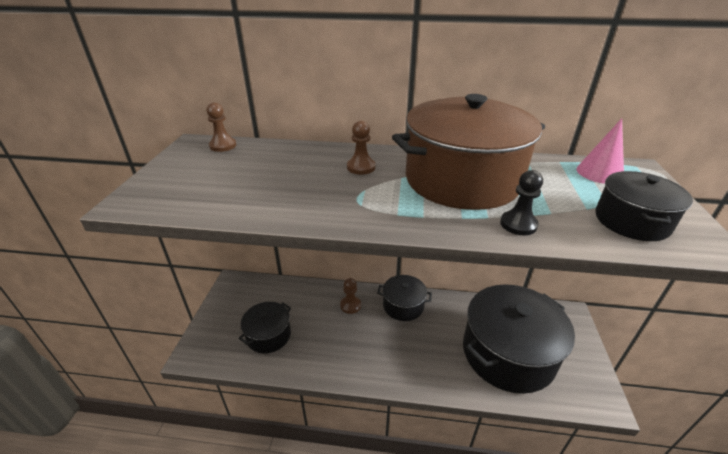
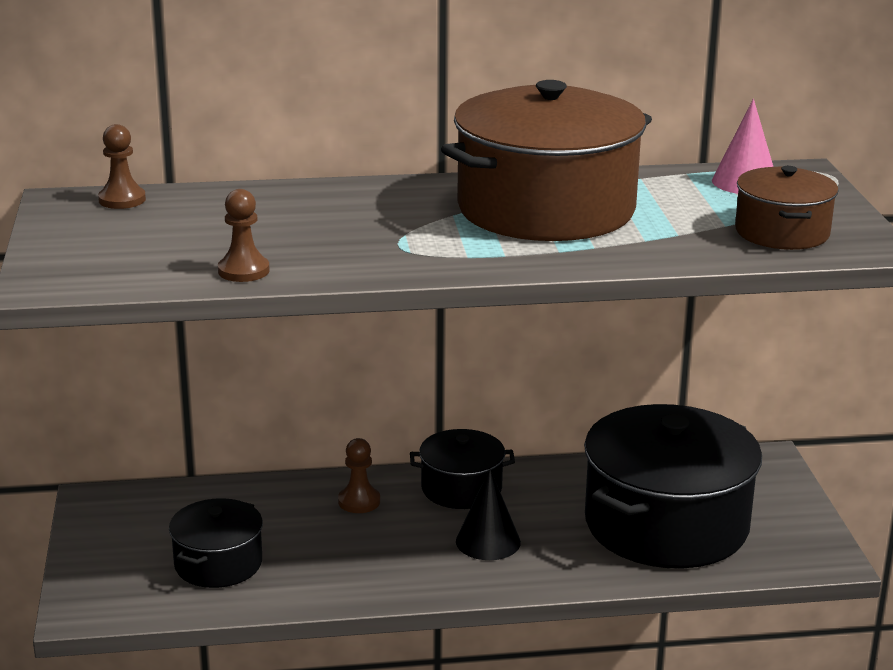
camera: 15 degrees left, 10 degrees down
(361, 167) = (382, 208): brown pawn -> brown pawn (243, 271)
(407, 347) = (488, 541): none -> black cone
(518, 224) = (635, 250): black pawn -> none
(631, 221) = (782, 232): black pot -> brown pot

